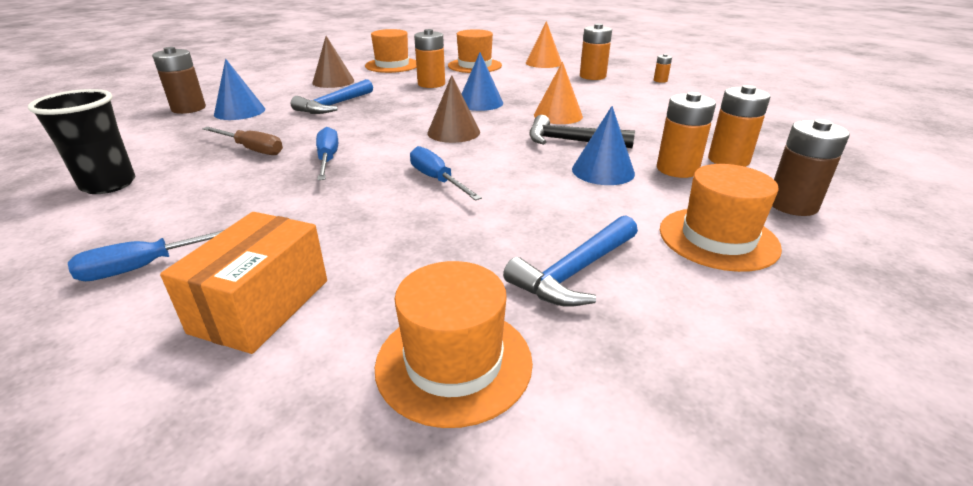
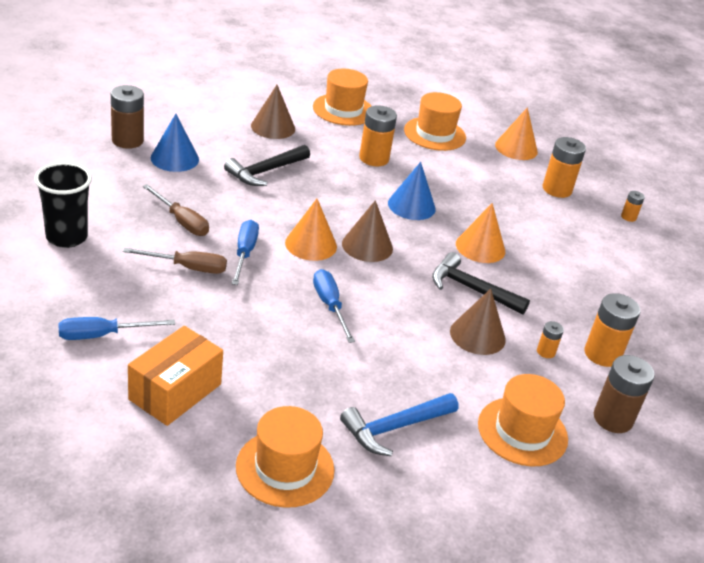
camera: 10 degrees right, 5 degrees up
(263, 182) = (187, 268): none -> brown screwdriver
(334, 105) = (265, 171): blue hammer -> black hammer
(397, 141) = (311, 244): none -> orange cone
(603, 171) = (477, 335): blue cone -> brown cone
(677, 169) = (545, 352): orange battery -> orange battery, size x0.51

